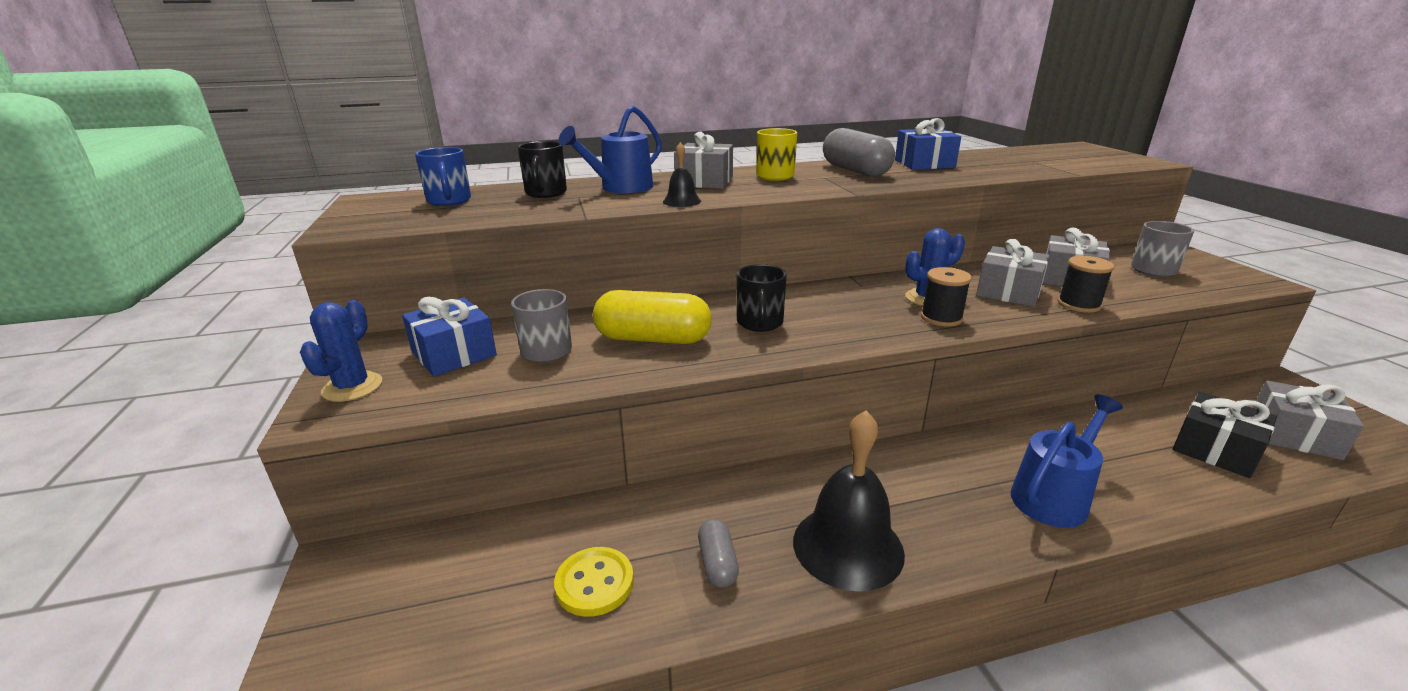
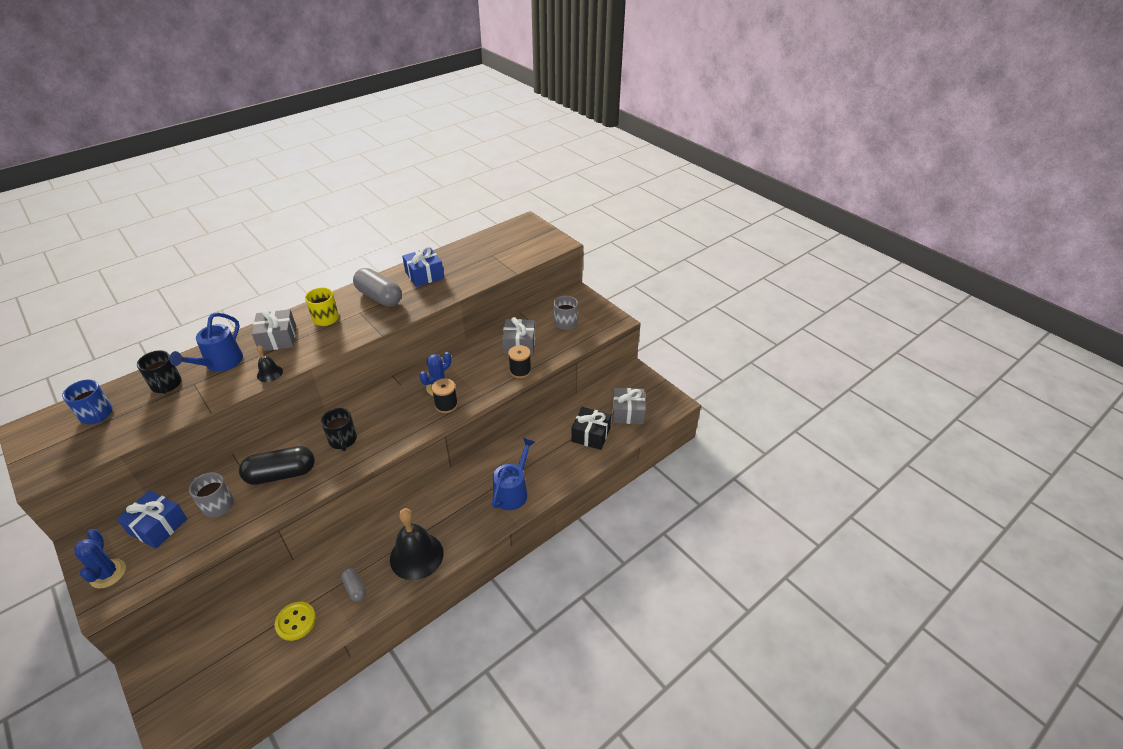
camera: 25 degrees left, 15 degrees up
(653, 339) = (281, 474): yellow capsule -> black capsule
(1008, 292) = (484, 368): grey gift -> none

